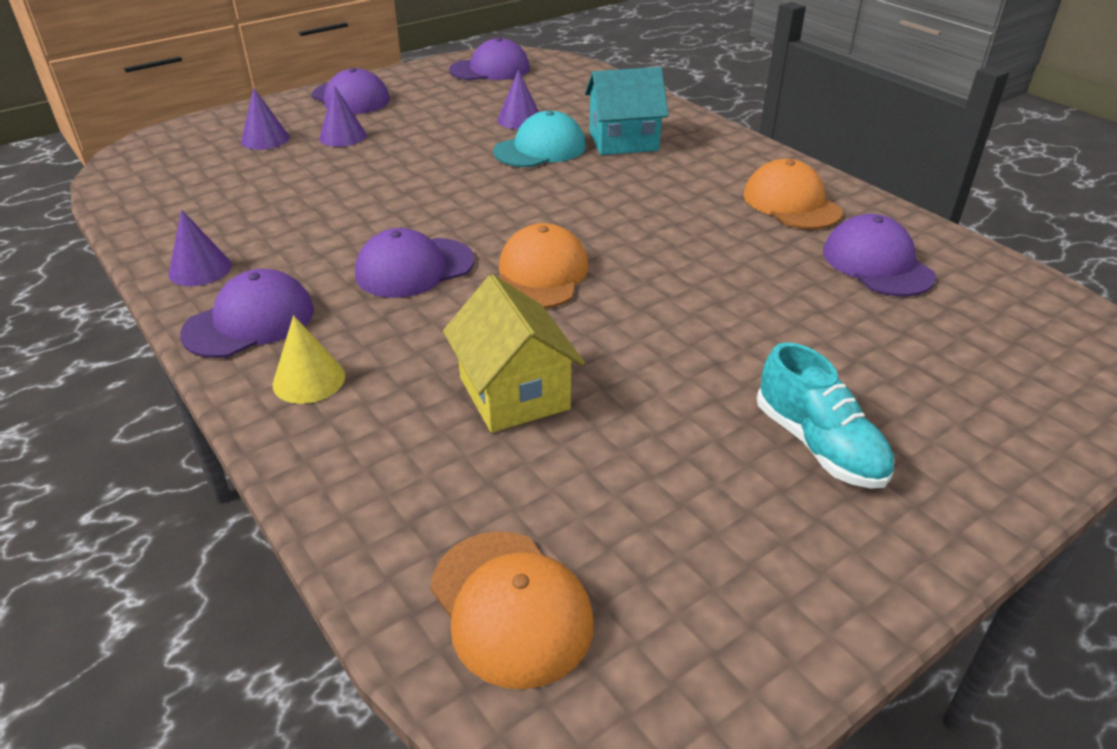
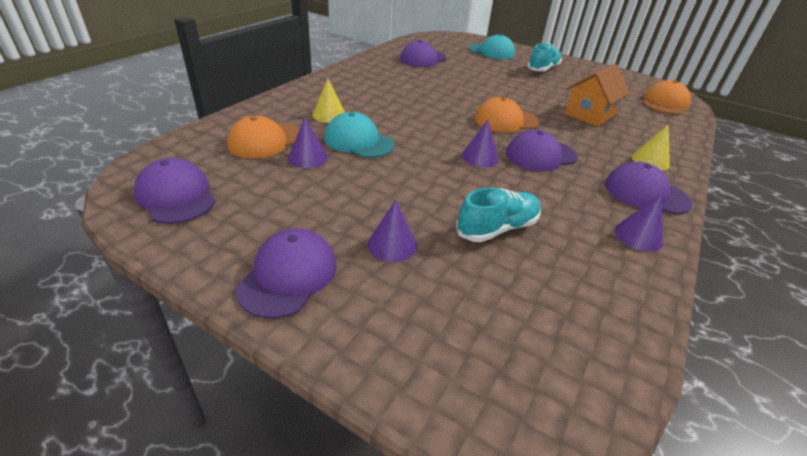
camera: 115 degrees left, 0 degrees up
(265, 139) = (432, 301): purple cone -> purple cone (480, 157)
(309, 188) = (497, 228): none -> turquoise shoe
(414, 268) = (540, 155): purple cap -> purple cap turned 120 degrees clockwise
(514, 393) = (589, 115): yellow house -> orange house
(623, 141) = (329, 115): turquoise house -> yellow cone
(791, 203) = (381, 72): orange cap -> orange cap (265, 140)
(965, 393) = (491, 51): none -> turquoise cap

